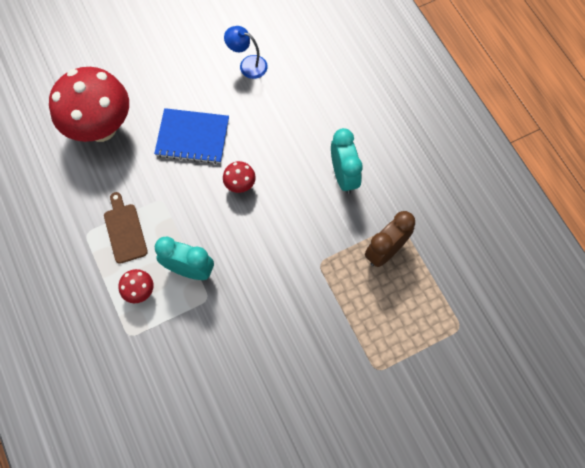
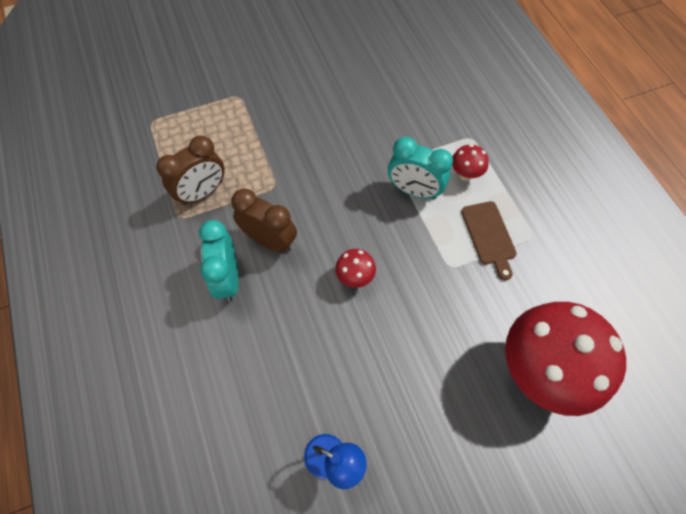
camera: 175 degrees left, 5 degrees down
(192, 137) = (414, 346): blue notebook -> none
(315, 210) = (270, 240): none -> brown clock

